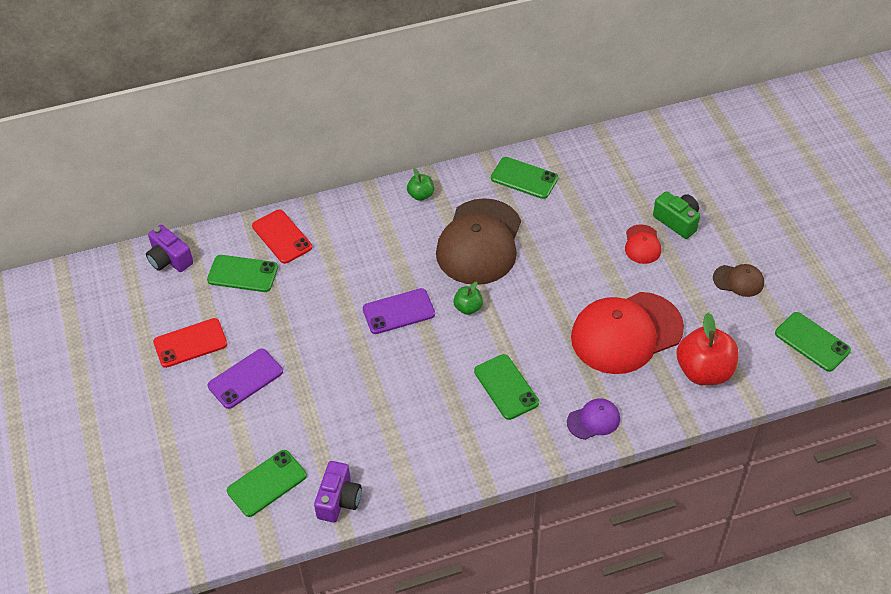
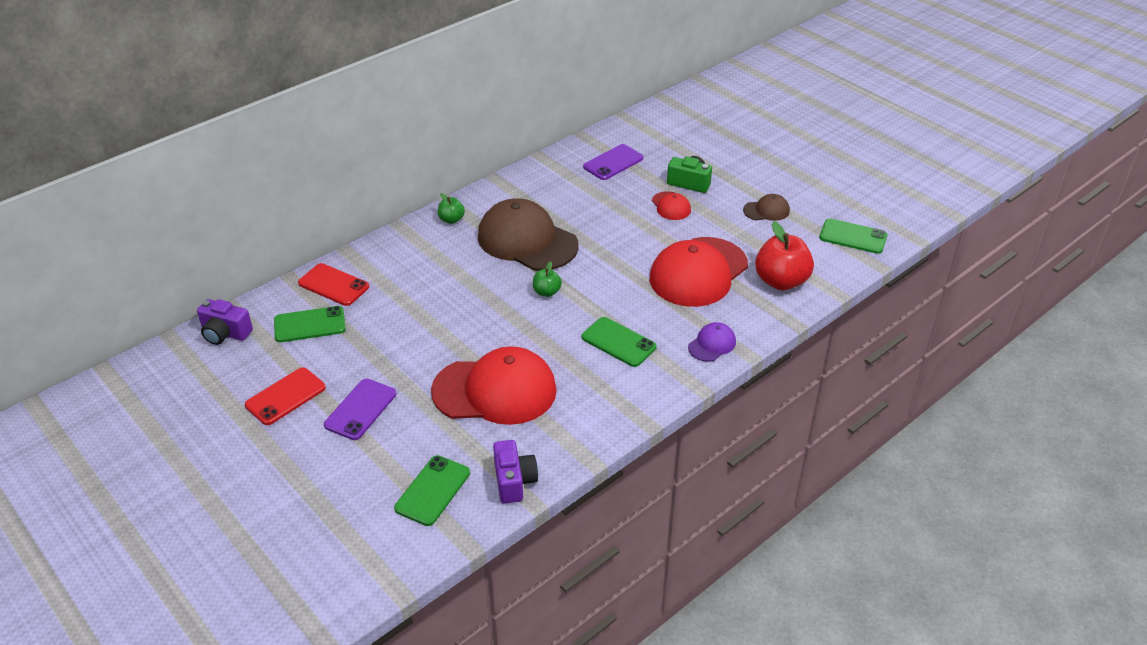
camera: 25 degrees left, 10 degrees down
(368, 400) = (495, 391): none -> red cap
(398, 311) = (483, 313): purple phone -> purple phone (613, 163)
(479, 242) = (527, 241): brown cap -> brown cap turned 135 degrees clockwise
(524, 178) = (539, 185): green phone -> none

